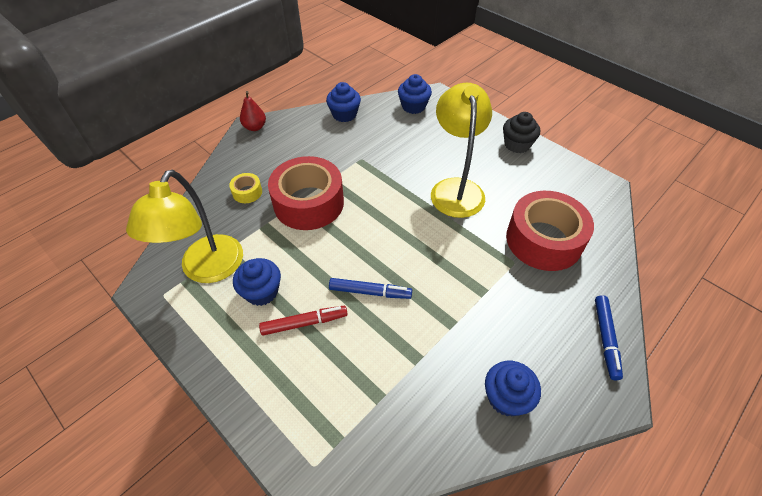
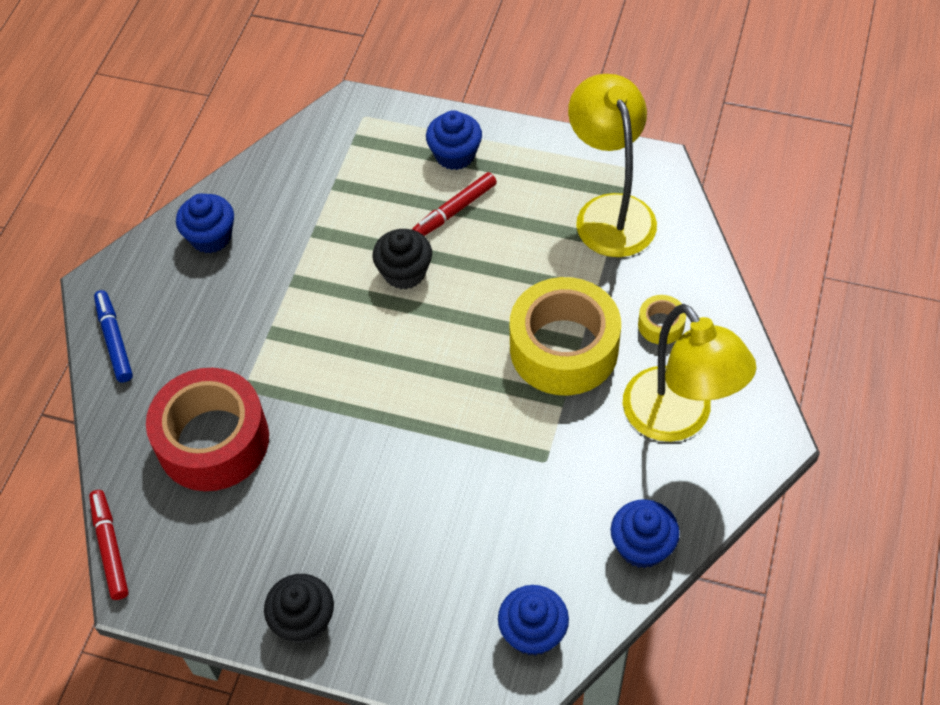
camera: 155 degrees right, 5 degrees up
(255, 127) = (764, 441): red pear -> none
(261, 292) = (527, 218): blue cupcake -> blue cupcake (455, 155)
(309, 203) = (564, 348): red tape -> yellow tape
(370, 292) = (404, 272): blue marker -> black cupcake
(455, 188) = (369, 472): yellow lamp -> yellow lamp (678, 419)
(618, 210) = (110, 548): none -> red marker

